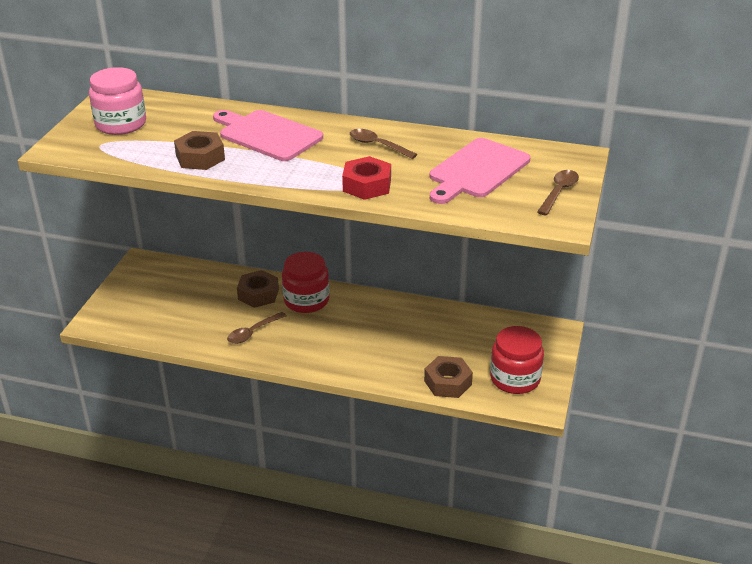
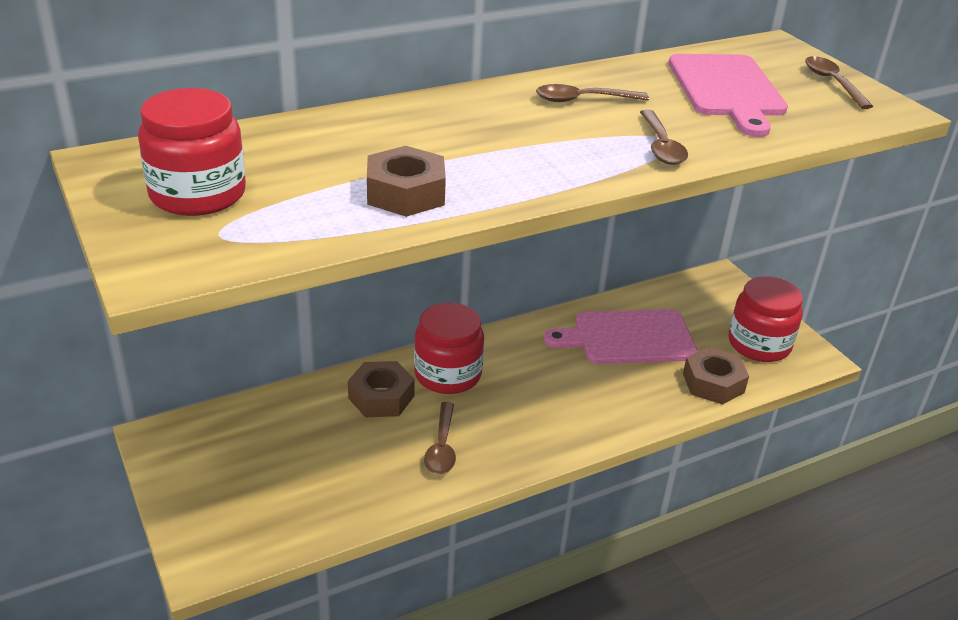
camera: 45 degrees left, 0 degrees up
(121, 124) = (198, 194): pink jar -> red jar
(267, 135) = (436, 133): pink cutting board -> pink cutting board (628, 338)
(367, 185) = (661, 146): red nut -> brown spoon

